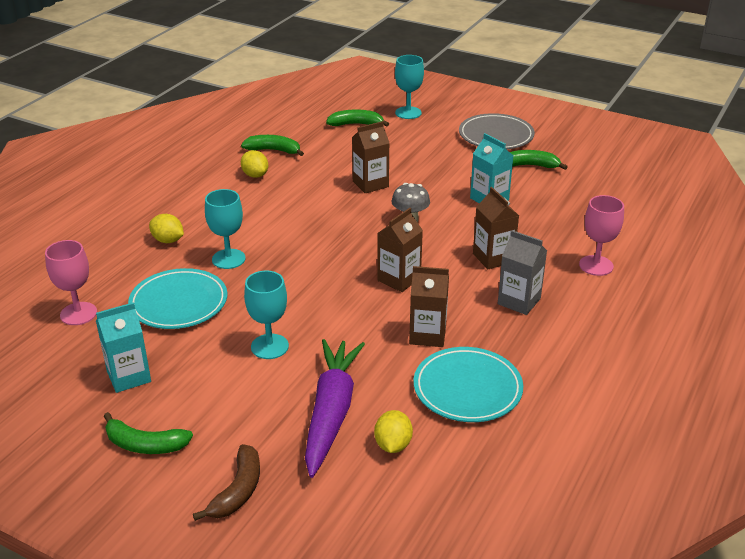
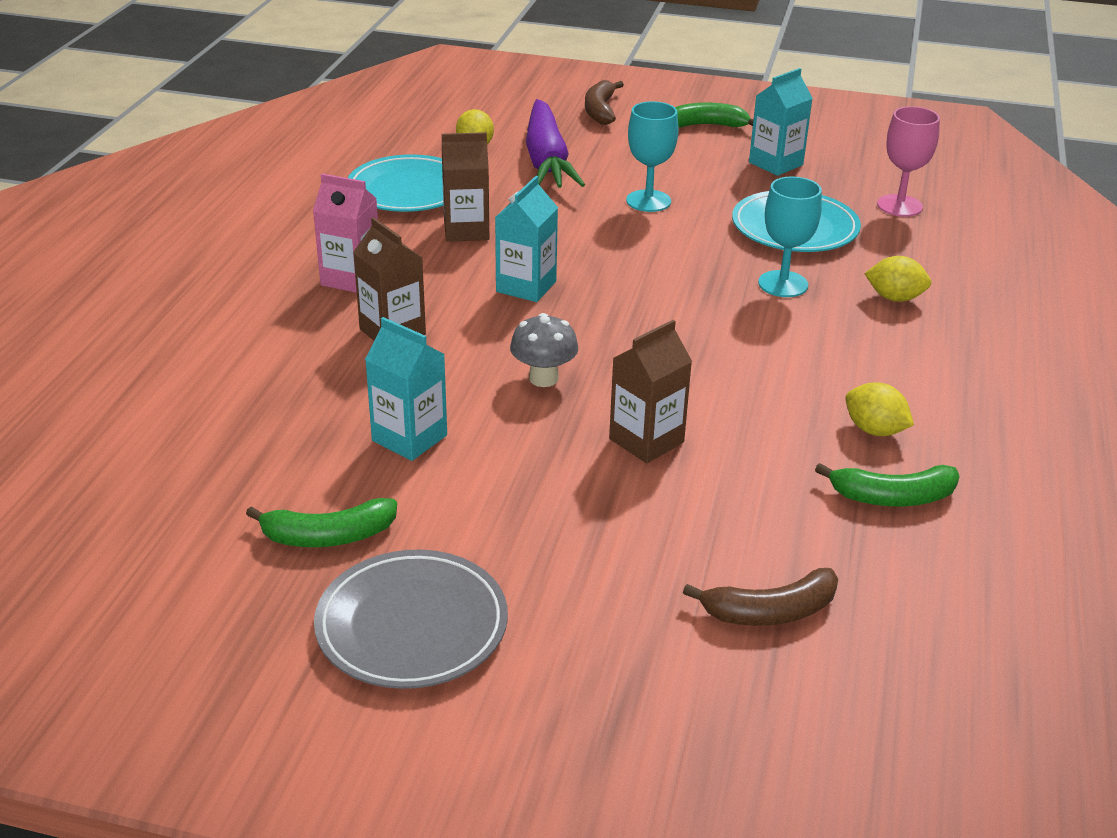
camera: 165 degrees right, 0 degrees up
(356, 124) = (770, 611): green banana -> brown banana
(399, 279) = (526, 286): brown carton -> turquoise carton
(408, 113) = (661, 682): turquoise goblet -> none
(519, 301) = (351, 279): grey carton -> pink carton
(596, 265) = (229, 340): pink goblet -> none

